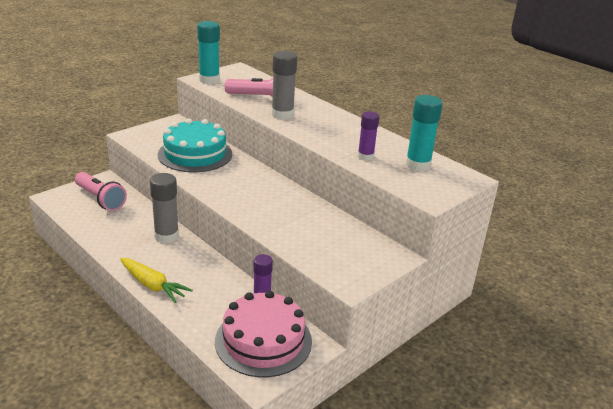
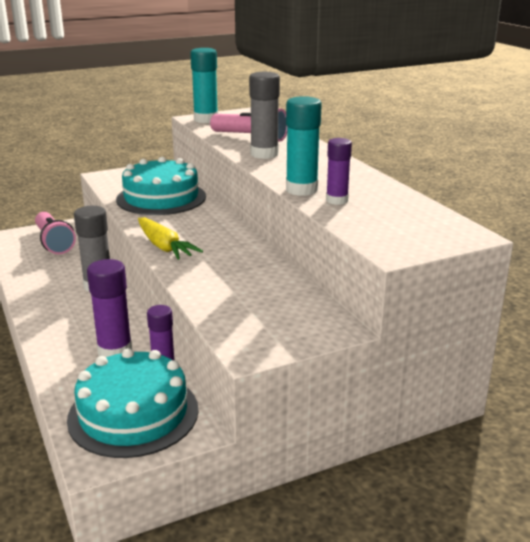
camera: 20 degrees right, 5 degrees down
(153, 285) = (47, 334): yellow carrot -> yellow carrot (164, 247)
(217, 292) = (115, 351): none -> purple glue stick
(263, 341) = (133, 414): pink cake -> turquoise cake
(418, 165) = (403, 215): turquoise glue stick -> turquoise glue stick (301, 190)

